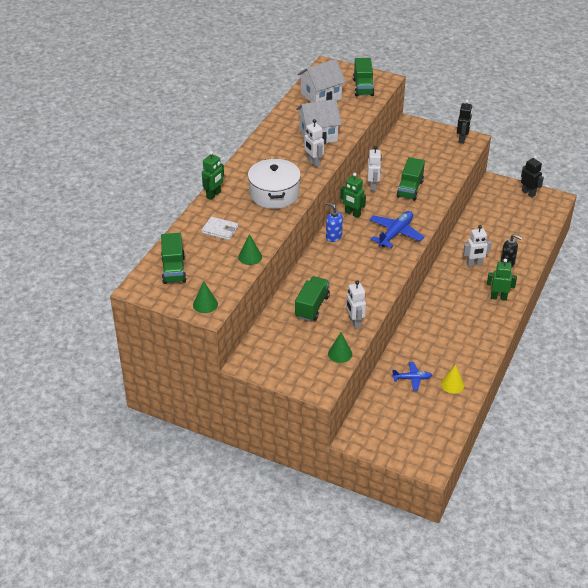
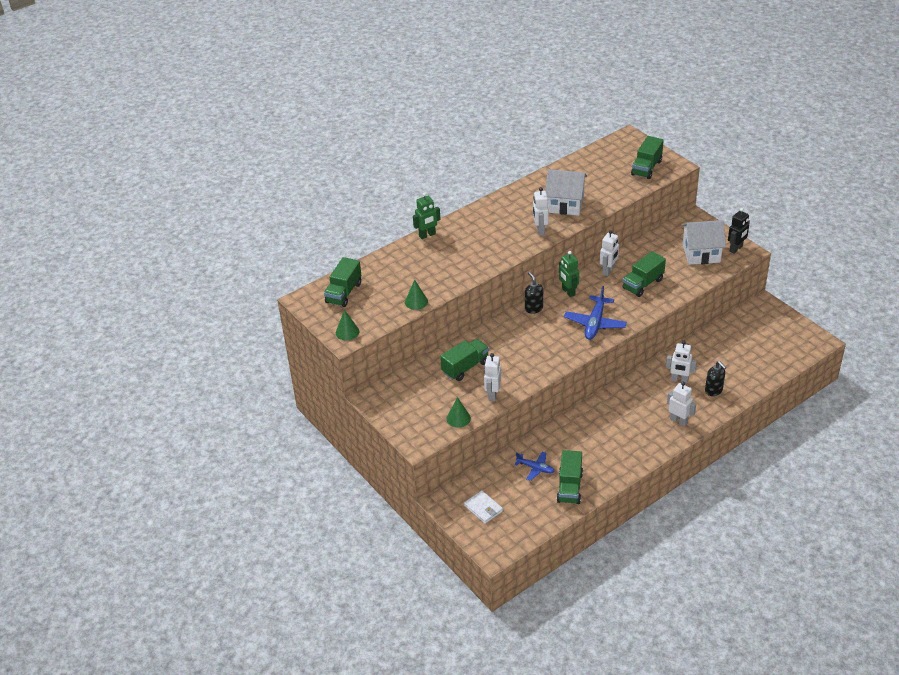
camera: 30 degrees right, 0 degrees up
(220, 230) = (409, 269): white wallet -> white wallet (483, 508)
(274, 194) = (481, 250): white pot -> none
(321, 96) = (598, 166): white house -> white house (701, 253)
(333, 237) = (533, 308): blue soap dispenser -> black soap dispenser
(395, 233) = (595, 323): blue plane -> blue plane turned 135 degrees clockwise
(452, 384) = (569, 487): yellow cone -> green truck
(498, 297) = (679, 421): green robot -> white robot
(528, 193) = (792, 326): black robot -> none

